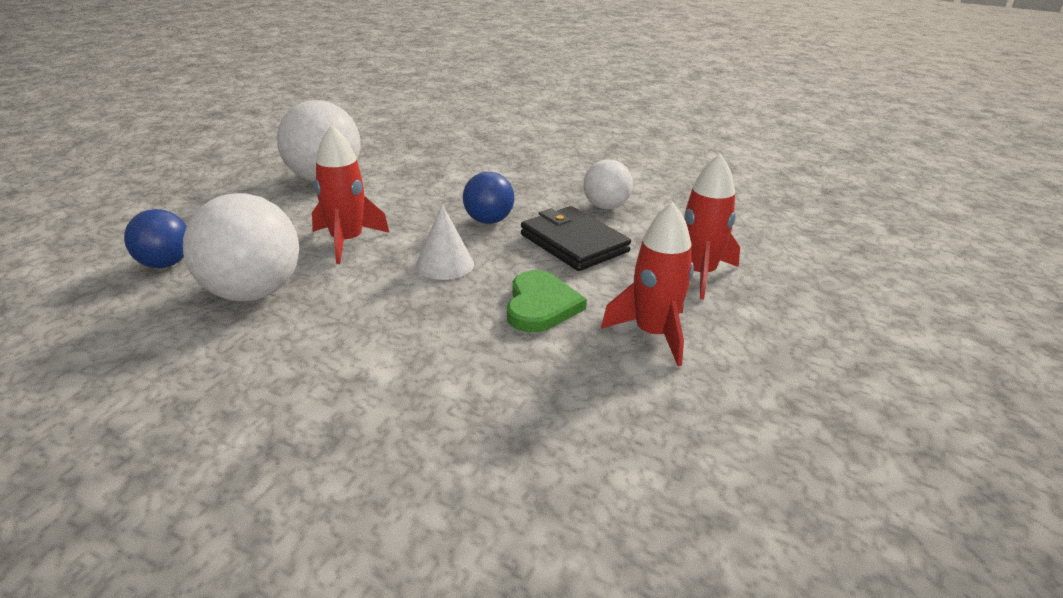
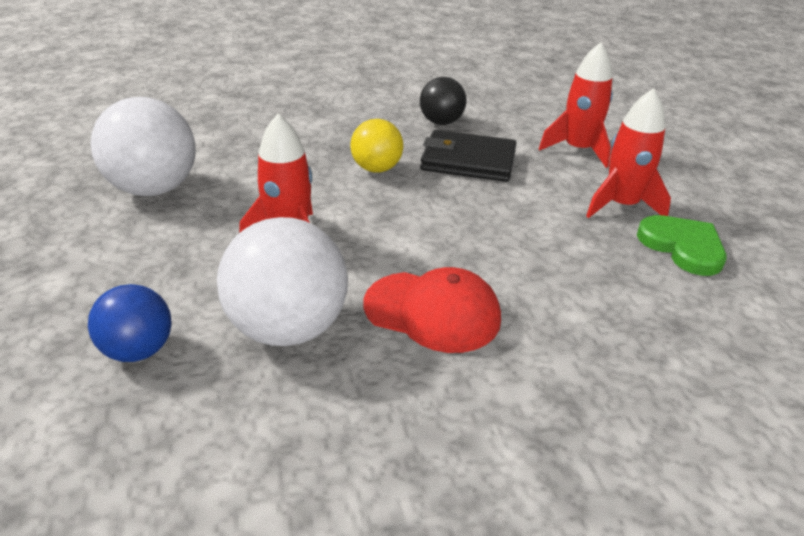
camera: 40 degrees left, 5 degrees up
(352, 329) = (432, 311): none -> red cap
(445, 264) = (407, 221): white cone -> none
(488, 221) = (376, 169): blue ball -> yellow ball
(541, 305) = (527, 220): green heart -> green heart (682, 247)
(606, 207) = (441, 122): white ball -> black ball

